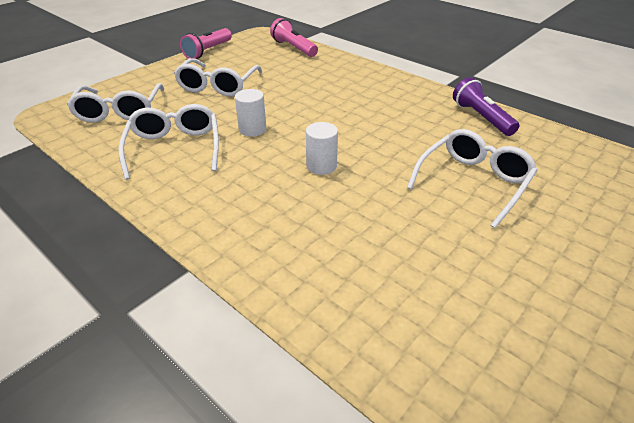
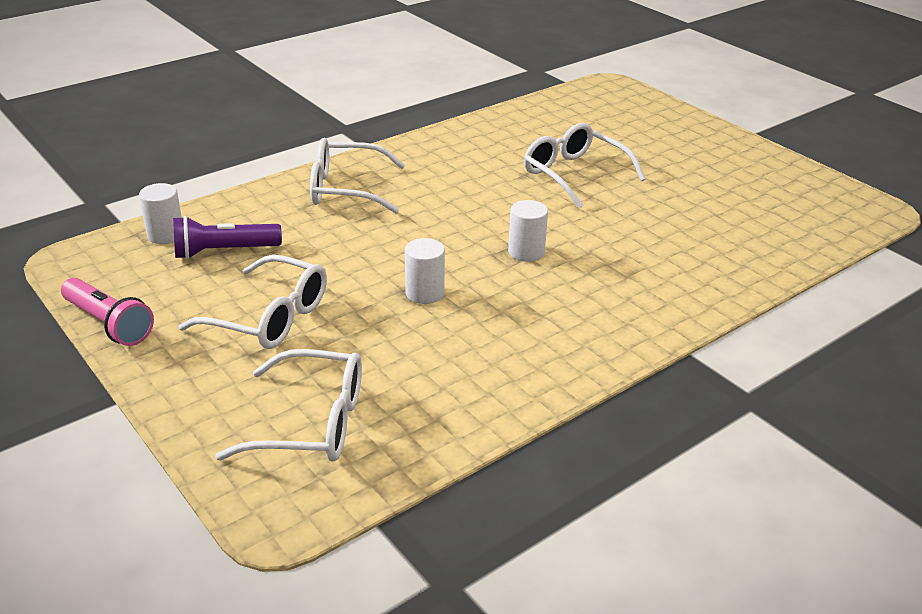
camera: 80 degrees left, 5 degrees down
(174, 149) = (454, 361): white glasses -> white glasses (347, 189)
(294, 48) = (165, 235): pink flashlight -> white cylinder
(481, 118) = (455, 142): purple flashlight -> purple flashlight (224, 251)

